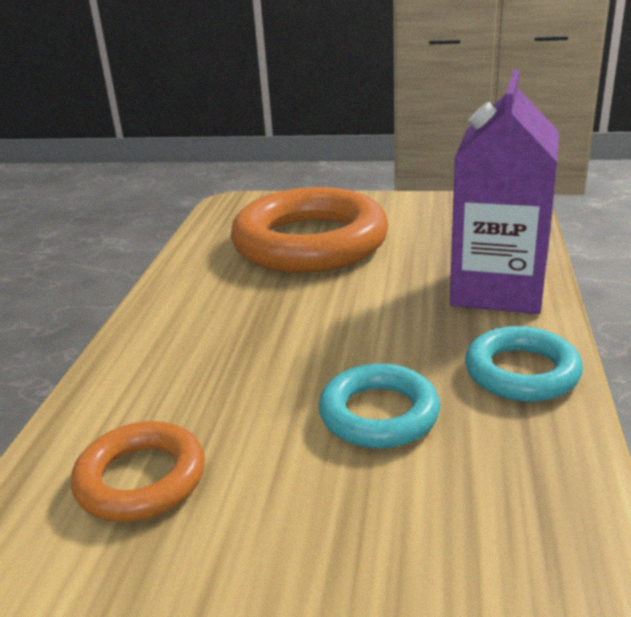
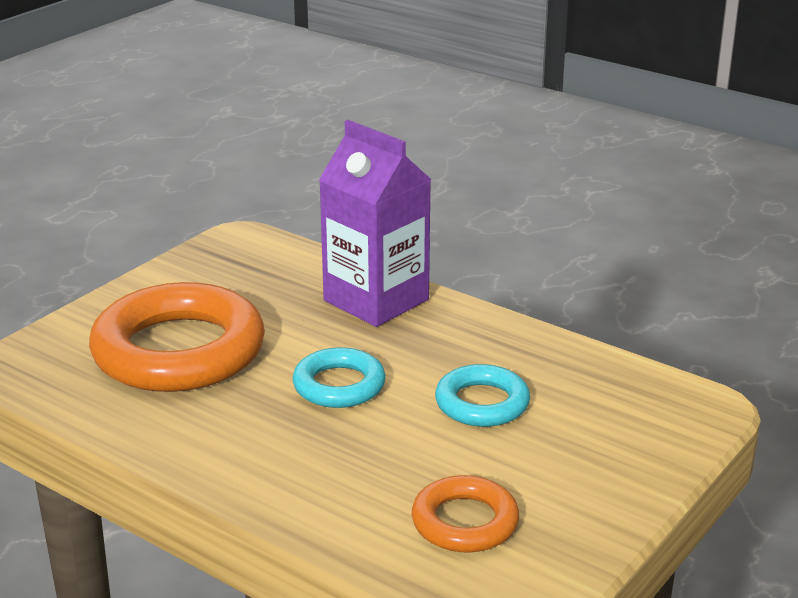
camera: 65 degrees left, 0 degrees up
(521, 372) = (488, 335): turquoise ring -> turquoise ring (339, 385)

